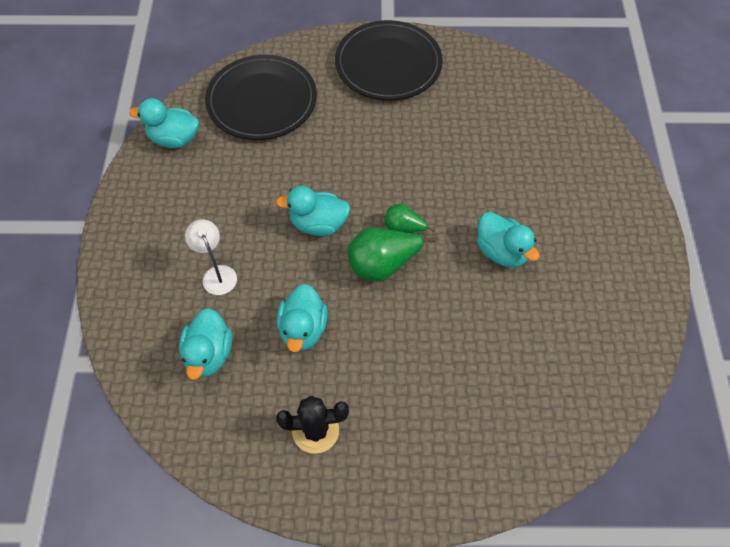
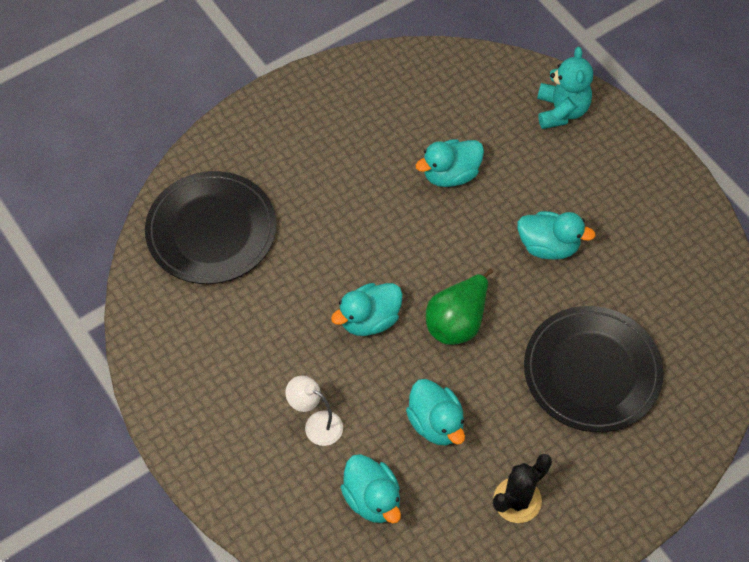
camera: 35 degrees left, 0 degrees up
(174, 139) = (157, 322): turquoise duck -> turquoise duck (450, 175)
(388, 64) = (304, 121): black plate -> black plate (592, 371)
(403, 228) = (449, 277): green pear -> none
(593, 159) = (561, 111): none -> turquoise teddy bear

